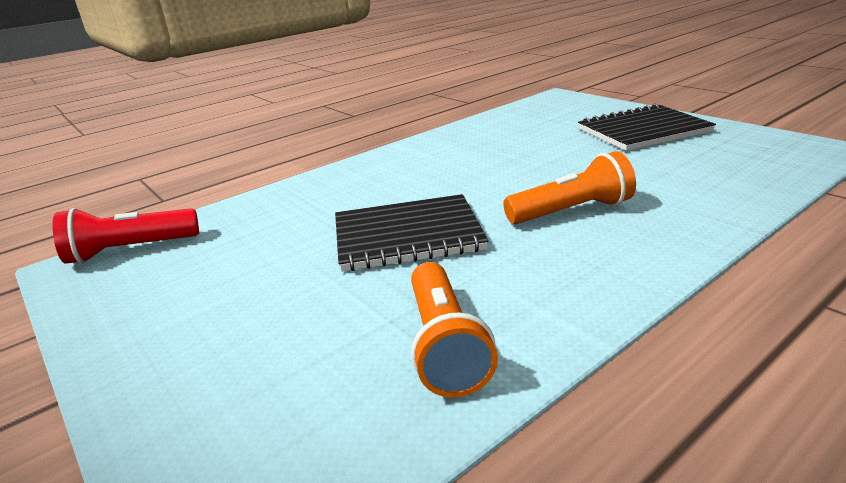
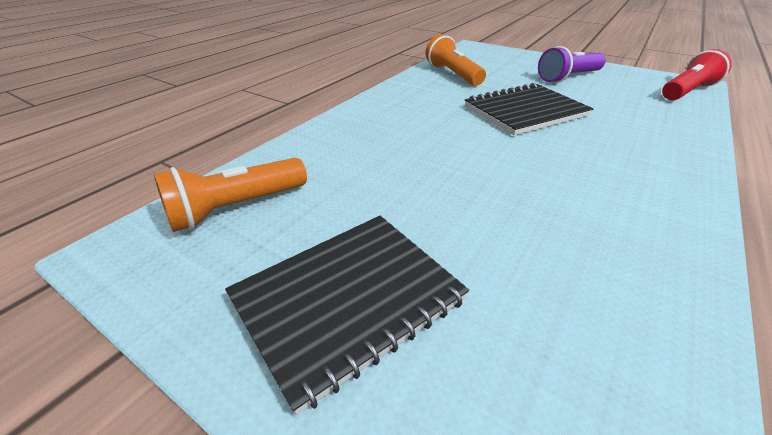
camera: 160 degrees right, 10 degrees up
(229, 304) = (568, 77): none -> purple flashlight
(572, 211) = (421, 136): orange flashlight -> orange flashlight (235, 208)

